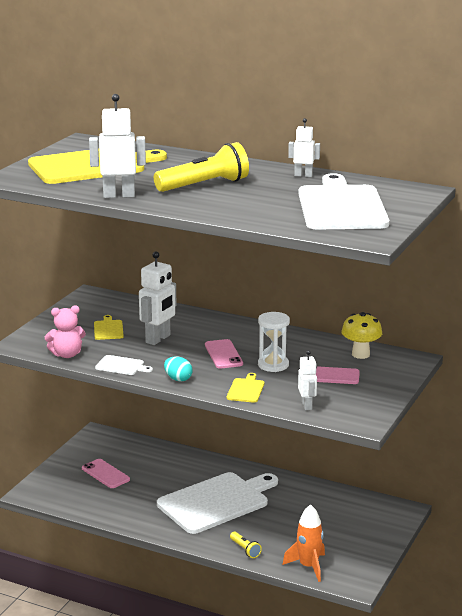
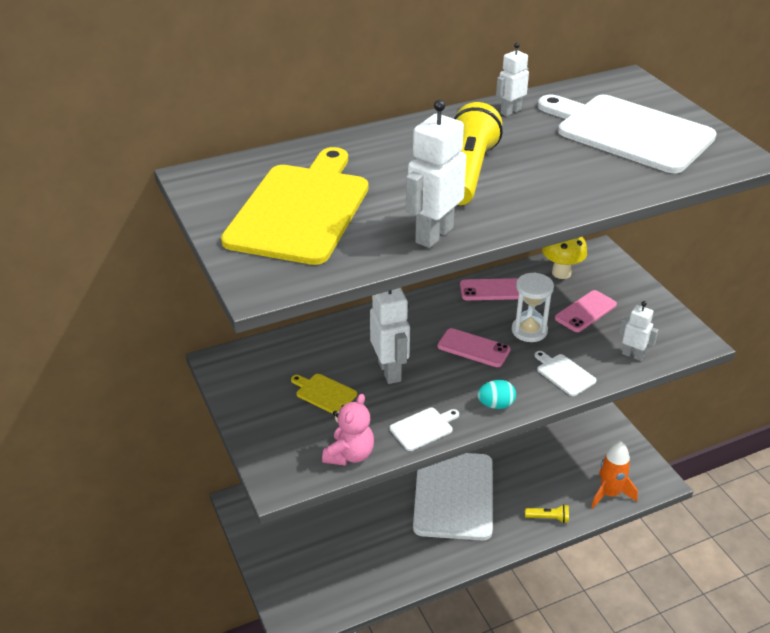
camera: 50 degrees left, 15 degrees up
(105, 474) = (323, 540): pink phone -> pink phone (492, 290)
(246, 389) = (564, 374): yellow cutting board -> white cutting board

